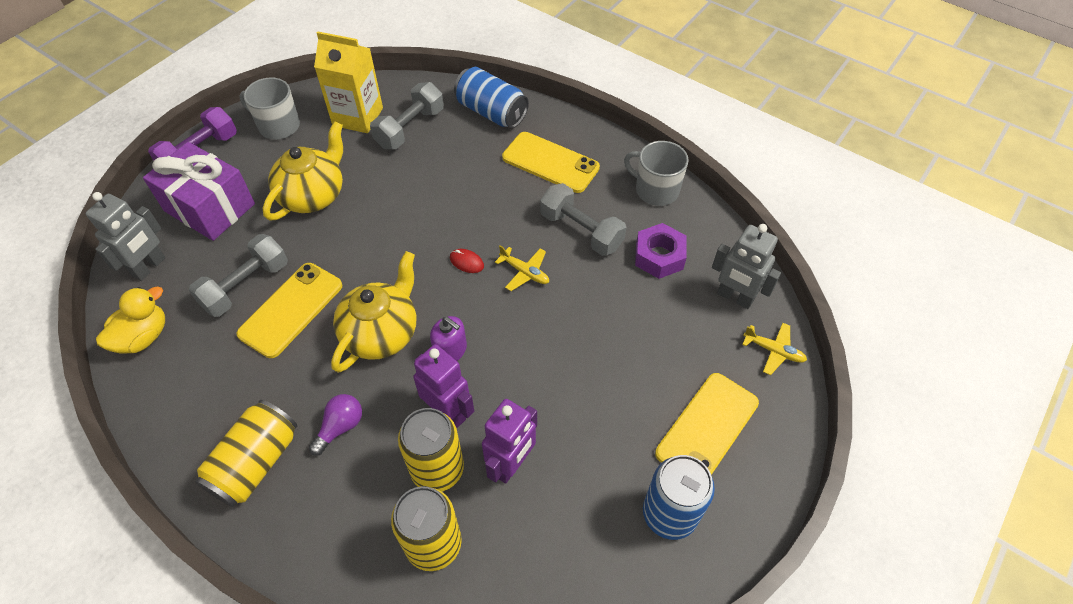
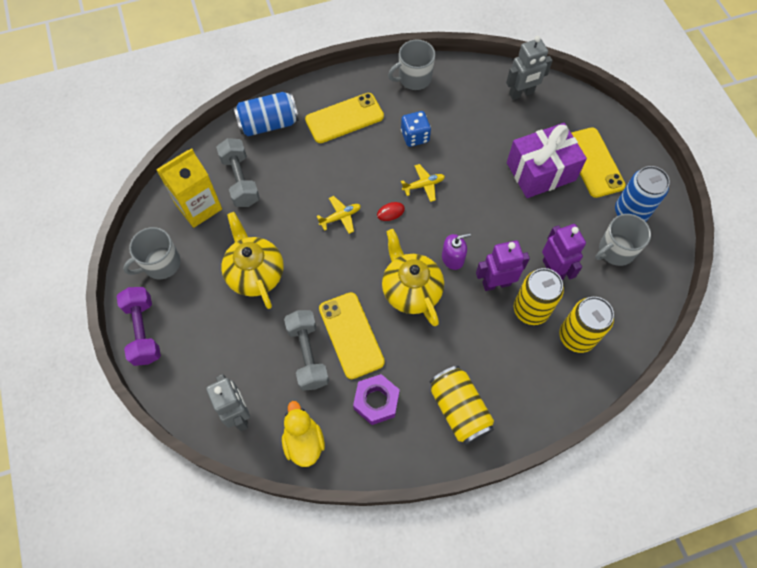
camera: 55 degrees left, 10 degrees up
(209, 207) = (210, 348): purple gift -> purple gift (541, 171)
(340, 427) = (466, 348): purple light bulb -> none
(581, 231) = (415, 136): grey dumbbell -> blue dice
(595, 525) = (615, 250): none -> grey mug
(659, 256) = (465, 109): purple nut -> purple nut (376, 401)
(773, 351) = (568, 100): yellow plane -> yellow plane (340, 217)

